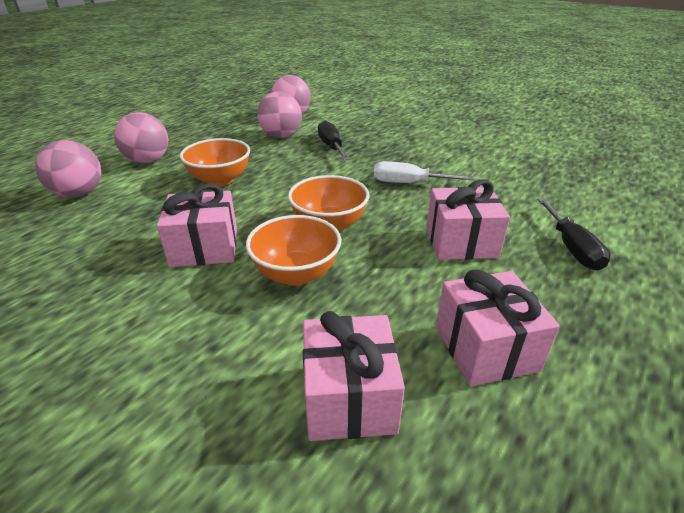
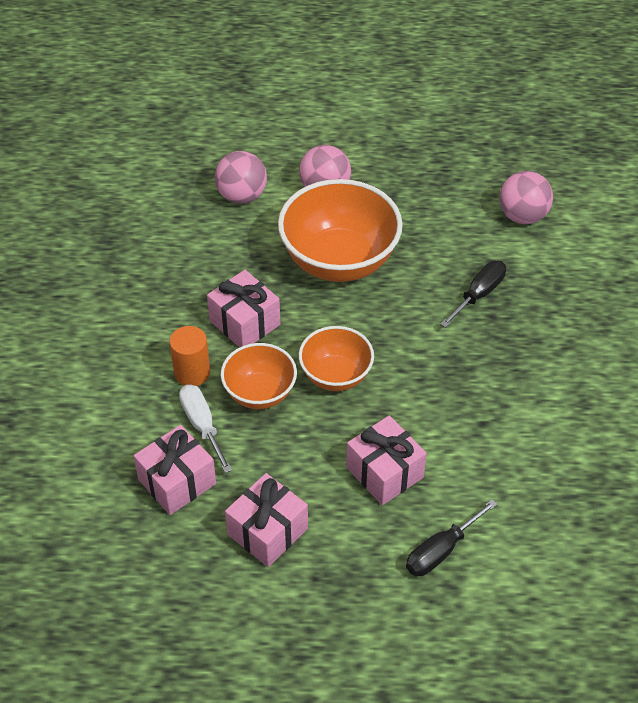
camera: 55 degrees right, 15 degrees up
(211, 308) = (192, 373): none -> orange cylinder
(220, 180) = (339, 261): orange bowl -> orange bowl, size x1.75
(281, 136) = (464, 241): pink ball -> none
(408, 183) = (456, 393): white screwdriver -> white screwdriver (202, 425)

